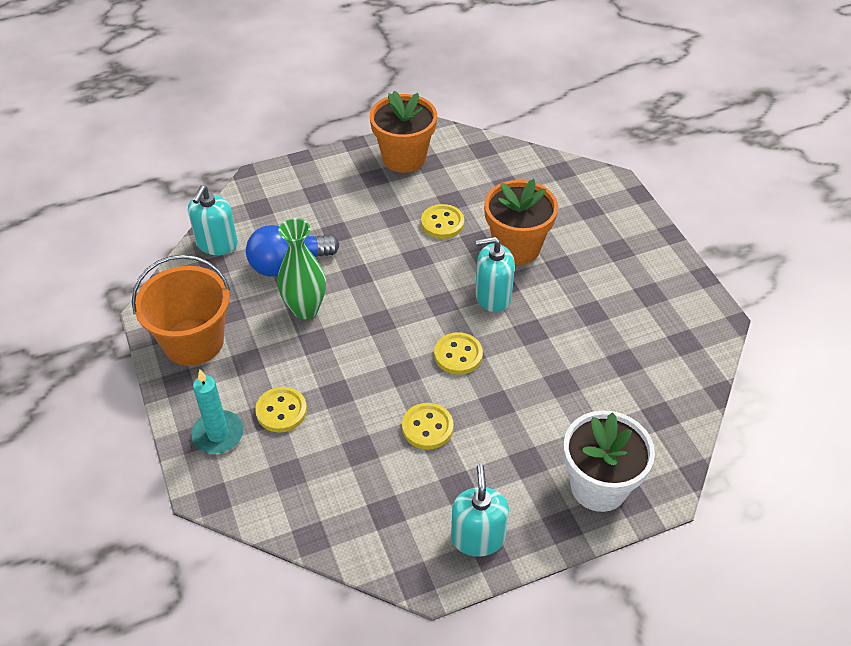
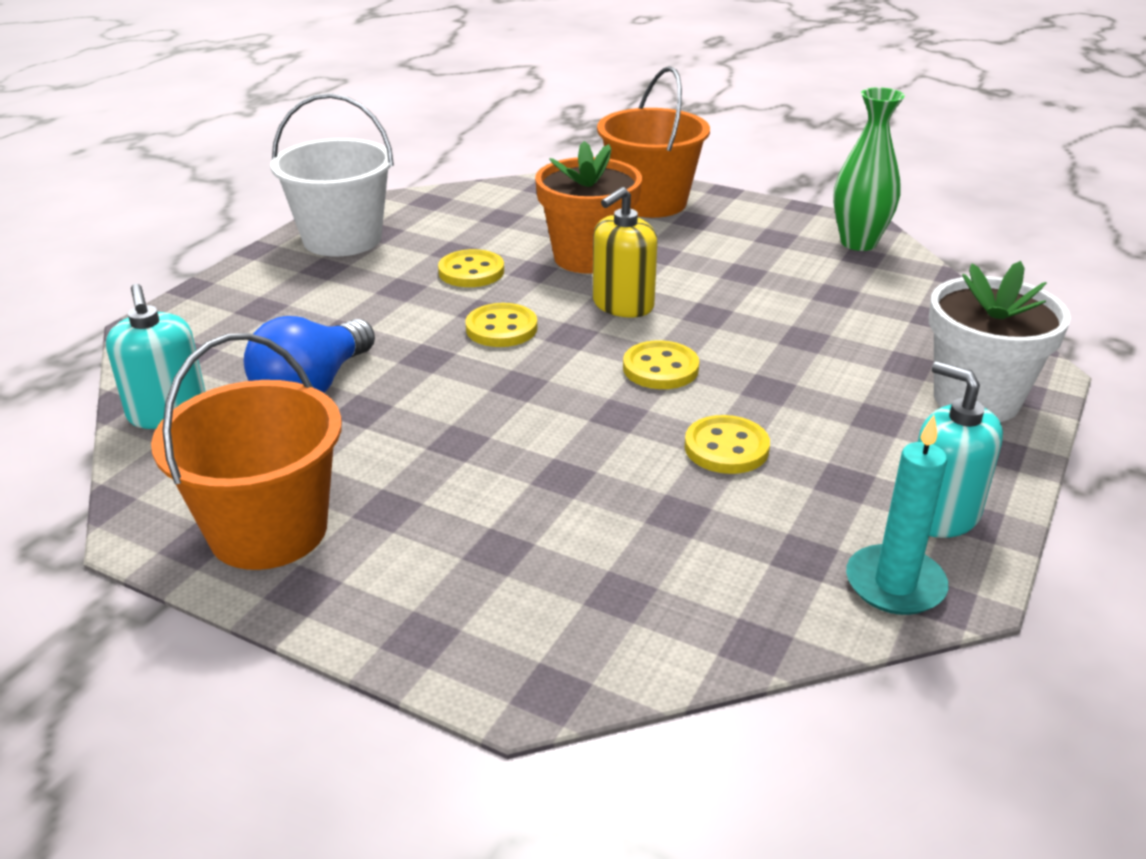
camera: 40 degrees left, 15 degrees down
(218, 434) = (453, 611): turquoise candle -> turquoise candle (895, 584)
(281, 411) = (514, 533): yellow button -> yellow button (501, 328)
(305, 309) = (400, 417): green vase -> green vase (858, 243)
(404, 158) = (342, 239): orange flower pot -> white bucket
(493, 296) = (622, 305): turquoise soap dispenser -> yellow soap dispenser
(609, 219) = (650, 202): none -> orange bucket

